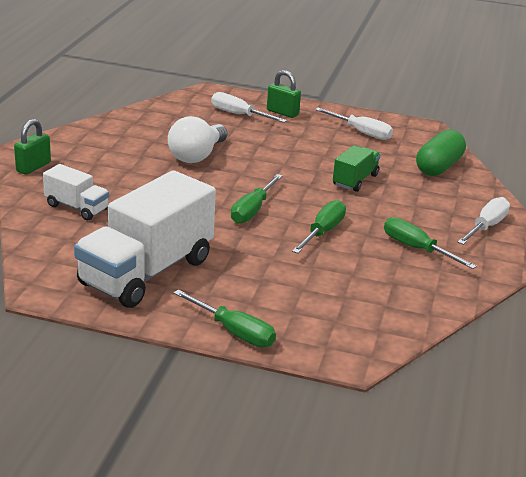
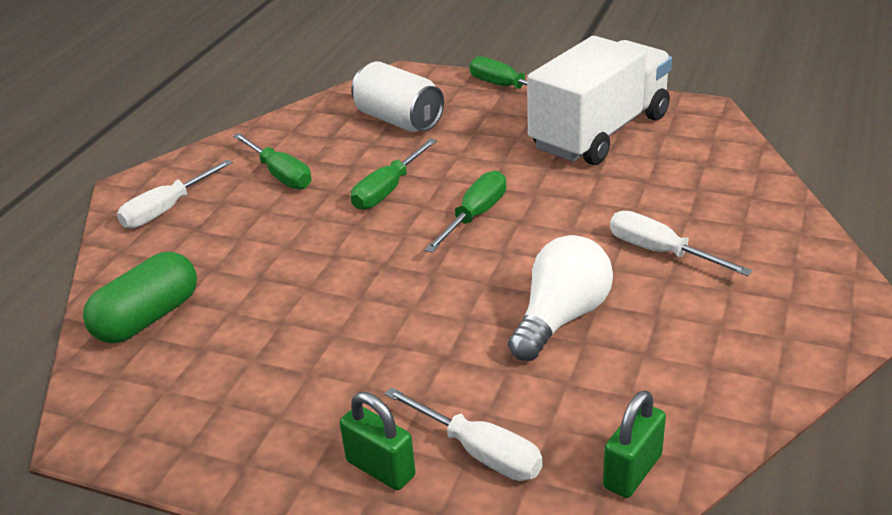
camera: 170 degrees left, 5 degrees up
(33, 167) = (823, 274): green padlock -> green padlock (632, 471)
(77, 207) = (716, 206): white truck -> none
(336, 296) = (398, 120): none -> white can
(355, 180) = (306, 279): green truck -> none
(361, 132) = (235, 406): white screwdriver -> white screwdriver (660, 252)

